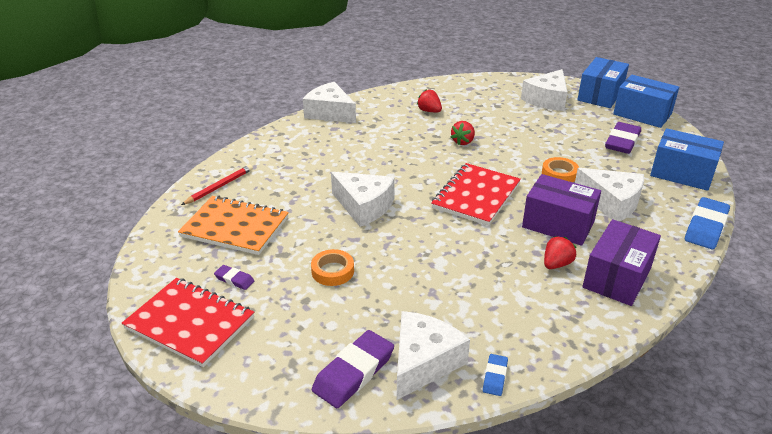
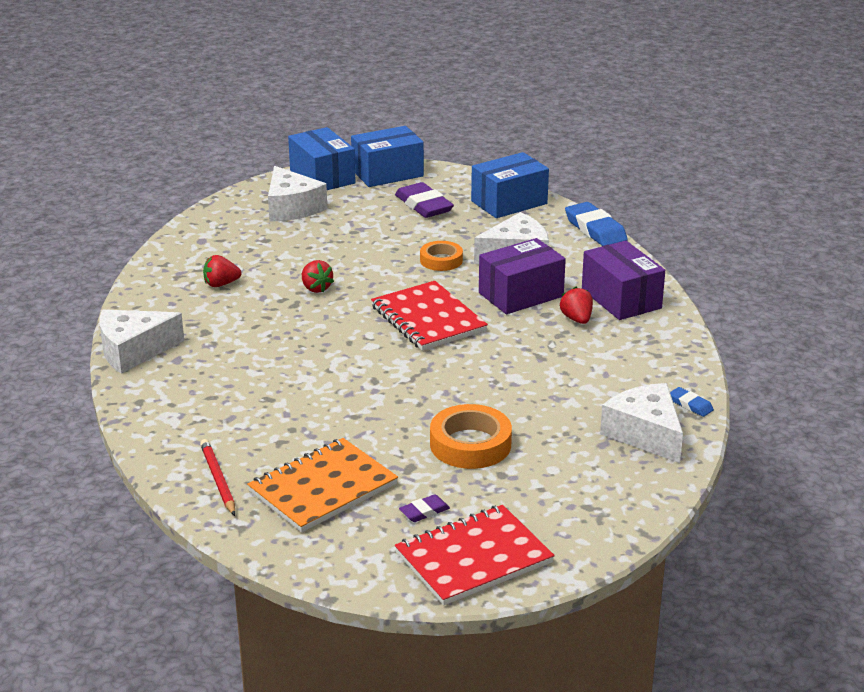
camera: 60 degrees left, 5 degrees down
(332, 271) = (470, 444): orange tape -> orange tape, size x1.57
(354, 372) = (629, 475): purple eraser -> none
(364, 206) = (374, 390): white cheese -> none

